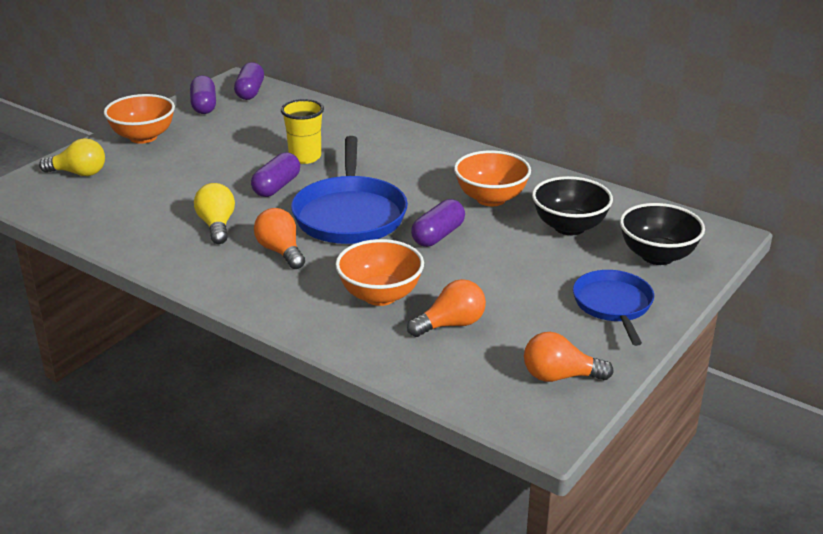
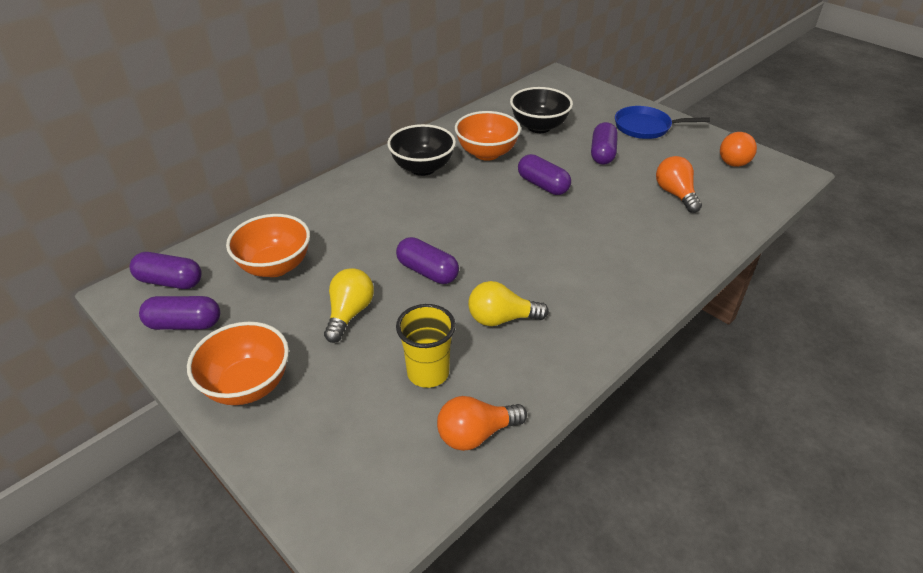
camera: 80 degrees left, 10 degrees up
(79, 173) = (329, 454): yellow light bulb -> yellow light bulb (349, 313)
(281, 251) = (559, 275): orange light bulb -> orange light bulb (476, 434)
(305, 157) = (368, 248): yellow cup -> yellow cup (428, 373)
(350, 215) = (498, 228): blue pan -> none
(380, 295) = (636, 223): orange bowl -> orange bowl (275, 266)
(525, 272) = (602, 153): none -> purple capsule
(657, 256) = (583, 102): black bowl -> black bowl (422, 168)

